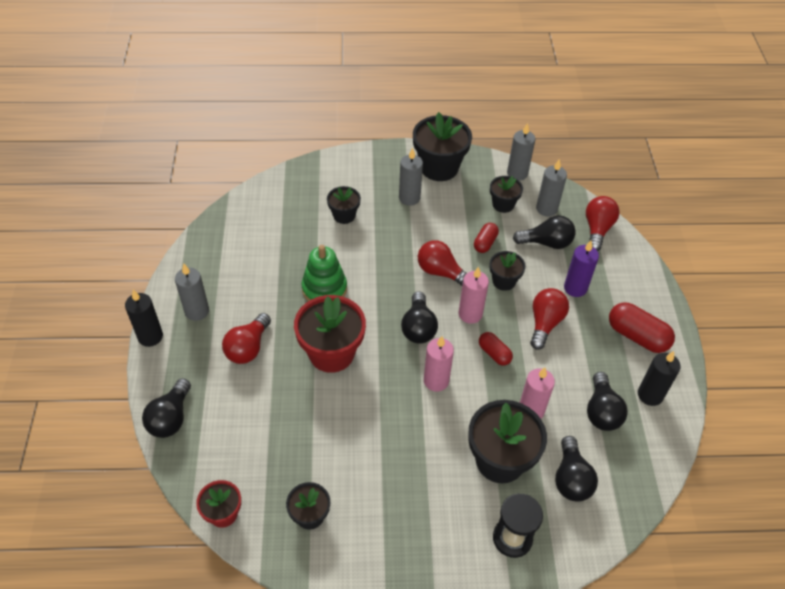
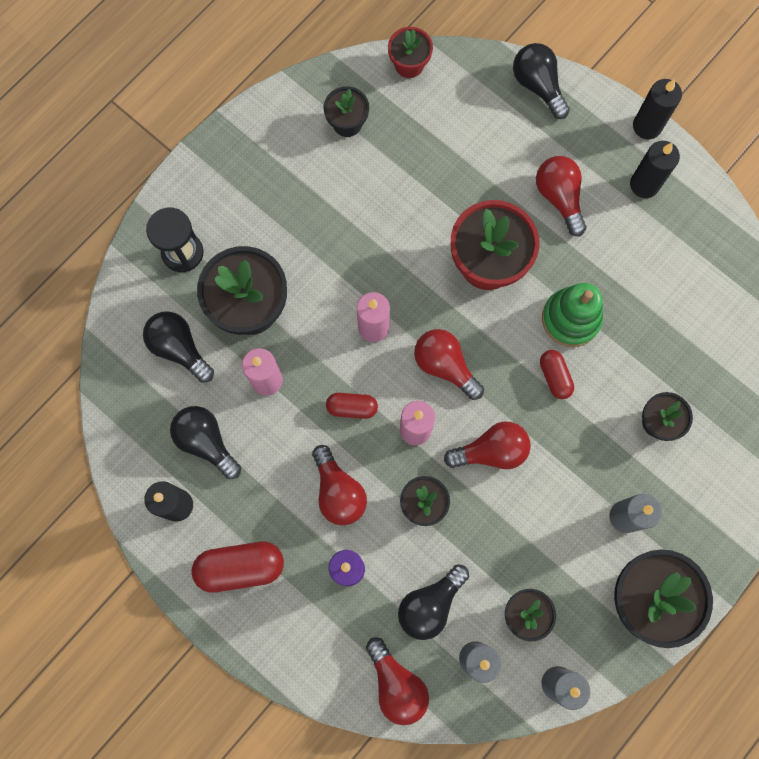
camera: 135 degrees right, 25 degrees up
(197, 311) = (644, 184): grey candle -> black candle
(418, 327) = (445, 366): black light bulb -> red light bulb
(485, 243) = (488, 536): red capsule -> red capsule (554, 377)

